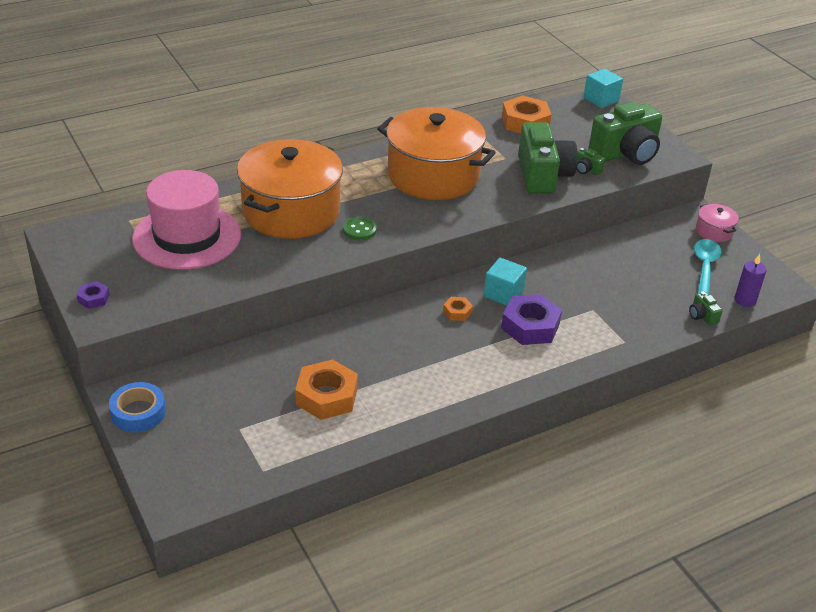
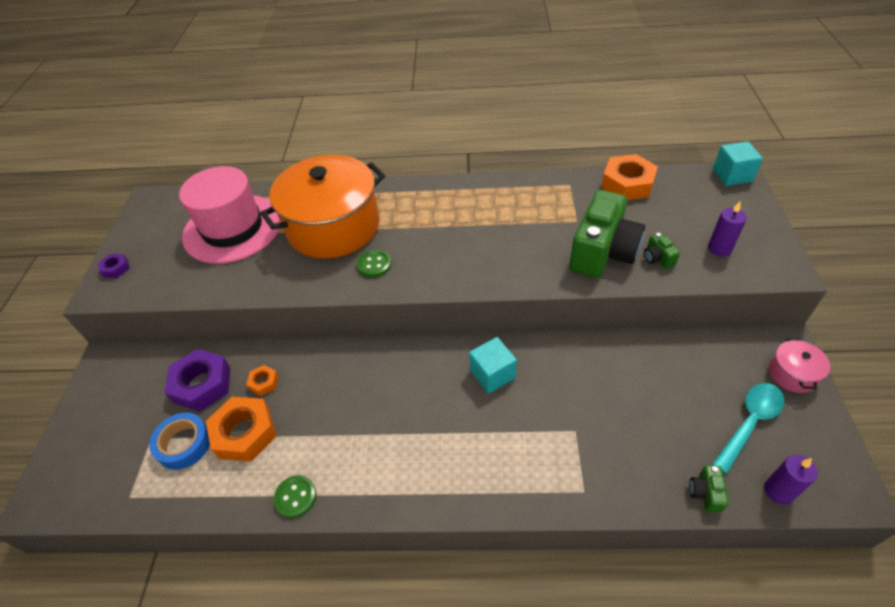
camera: 35 degrees right, 10 degrees up
(138, 412) = (98, 385): blue tape -> blue tape (184, 444)
(413, 419) = (295, 497): none -> green button
(433, 175) = (489, 222): orange pot -> none
(457, 312) = (432, 379): orange nut -> orange nut (264, 382)
(530, 326) = (492, 426): purple nut -> purple nut (202, 384)
(626, 153) = (719, 249): green camera -> purple candle

